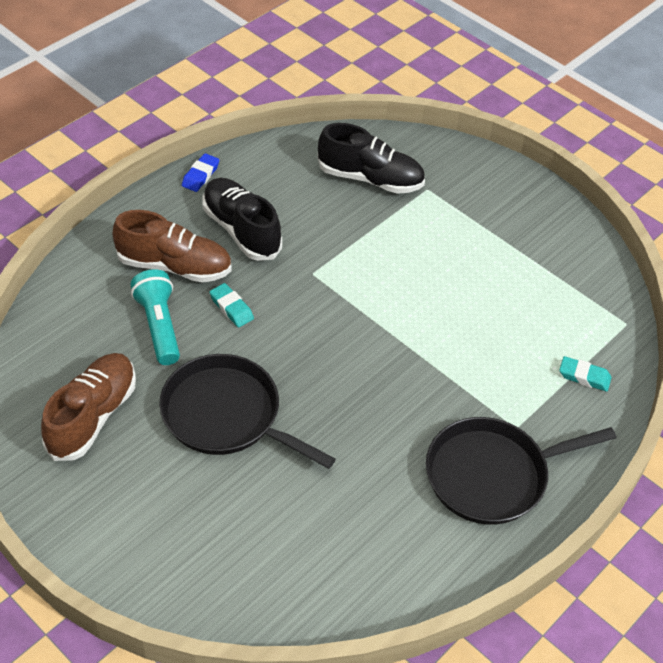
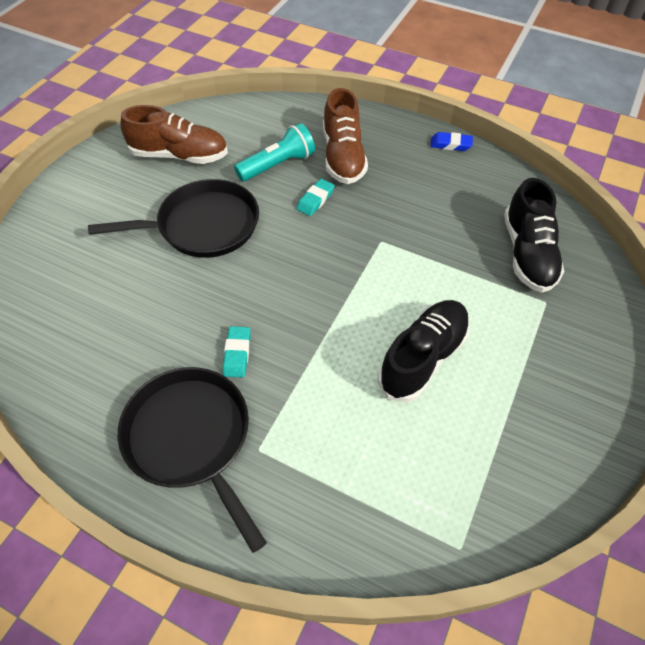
camera: 75 degrees right, 5 degrees up
(226, 415) = (203, 226): black pan -> black pan turned 60 degrees clockwise
(241, 230) = (404, 184): black shoe -> black shoe (423, 358)
(584, 377) = (355, 510): turquoise eraser -> turquoise eraser (237, 354)

